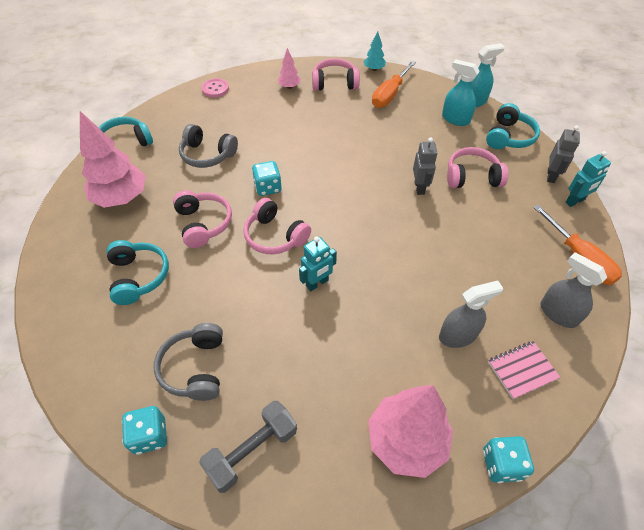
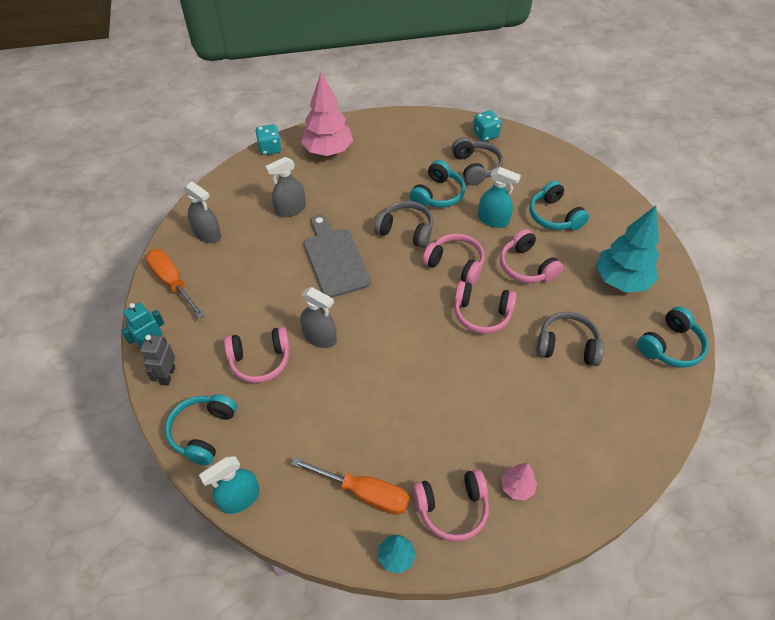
camera: 170 degrees right, 0 degrees up
(121, 198) = (621, 280): pink tree -> turquoise tree
(215, 89) = (621, 463): pink button -> none
(252, 450) = (421, 136): grey dumbbell -> none
(264, 329) = (437, 194): none -> turquoise headphones
(268, 187) = (482, 314): turquoise dice -> pink headphones
(317, 283) = (406, 230): turquoise robot -> grey headphones
(389, 95) = (365, 493): orange screwdriver -> orange screwdriver turned 90 degrees clockwise
(403, 260) = (334, 259): none -> grey cutting board
(419, 187) = (320, 337): grey robot -> grey spray bottle
(455, 119) = (270, 455): turquoise spray bottle -> turquoise spray bottle (493, 220)
(522, 370) = (246, 195): pink notebook -> none

